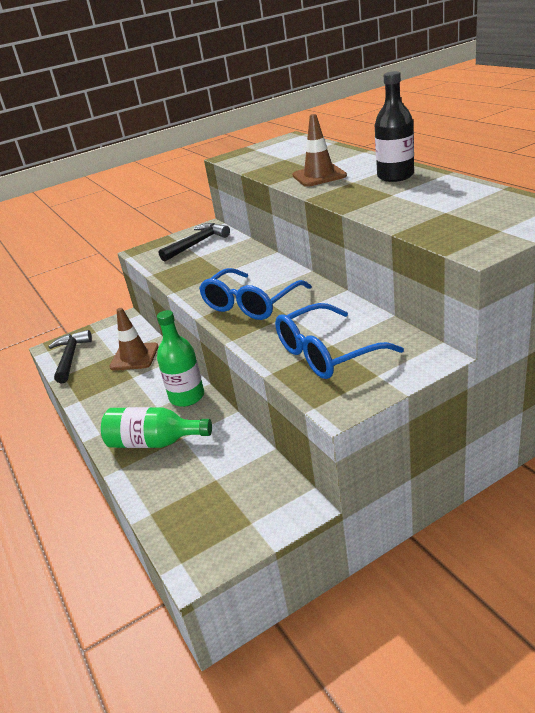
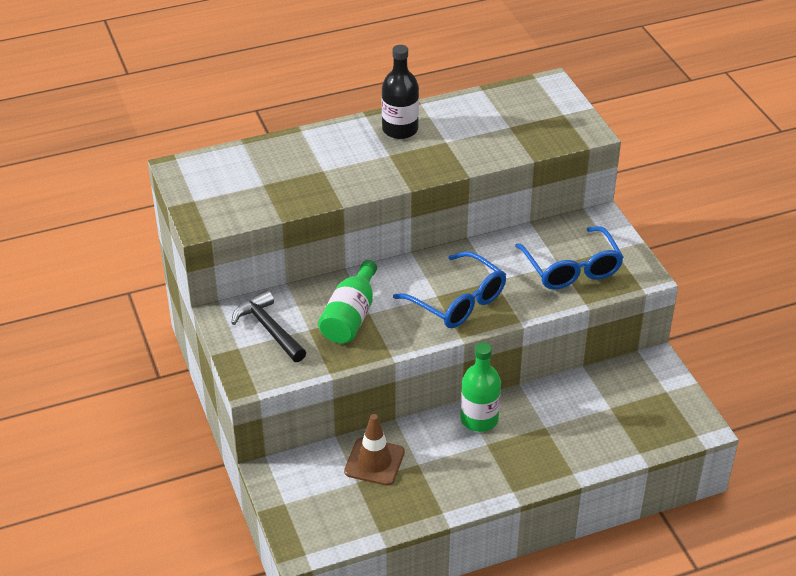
camera: 85 degrees left, 10 degrees up
(70, 357) = (339, 527): black hammer -> none
(154, 442) = (544, 447): green bottle -> green bottle (350, 316)
(319, 176) = (351, 171): brown traffic cone -> none

